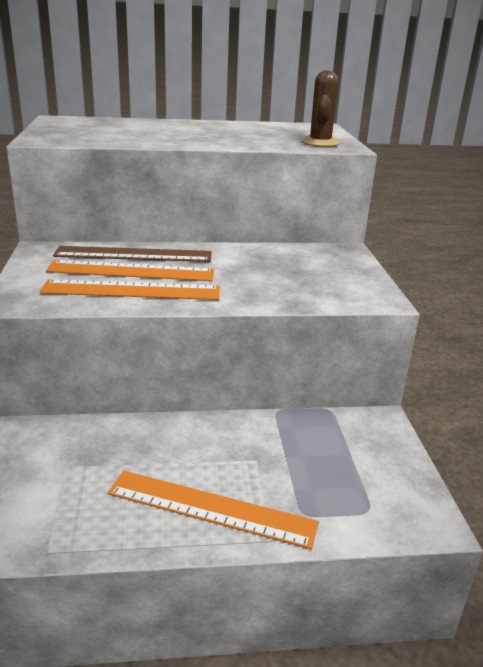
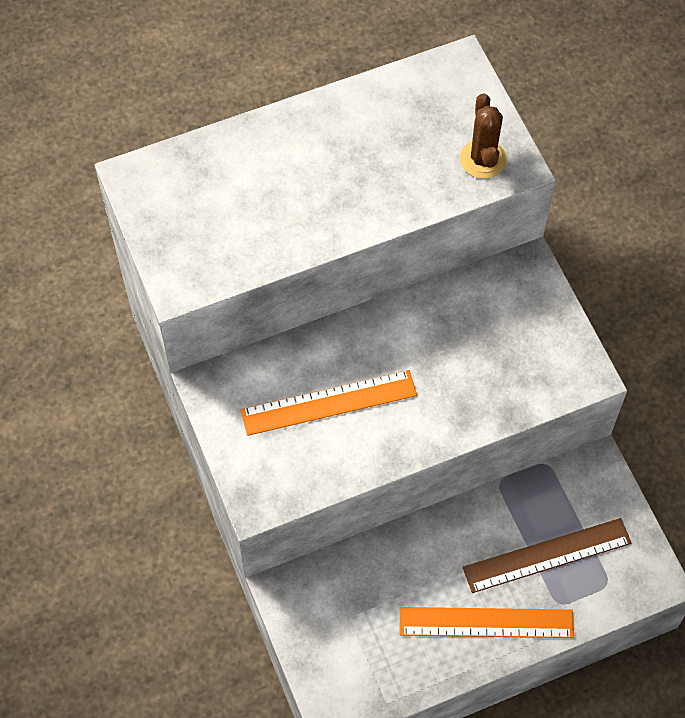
camera: 15 degrees left, 35 degrees up
(132, 290) = (350, 443): orange ruler -> none
(134, 254) = (311, 363): brown ruler -> brown ruler (547, 555)

